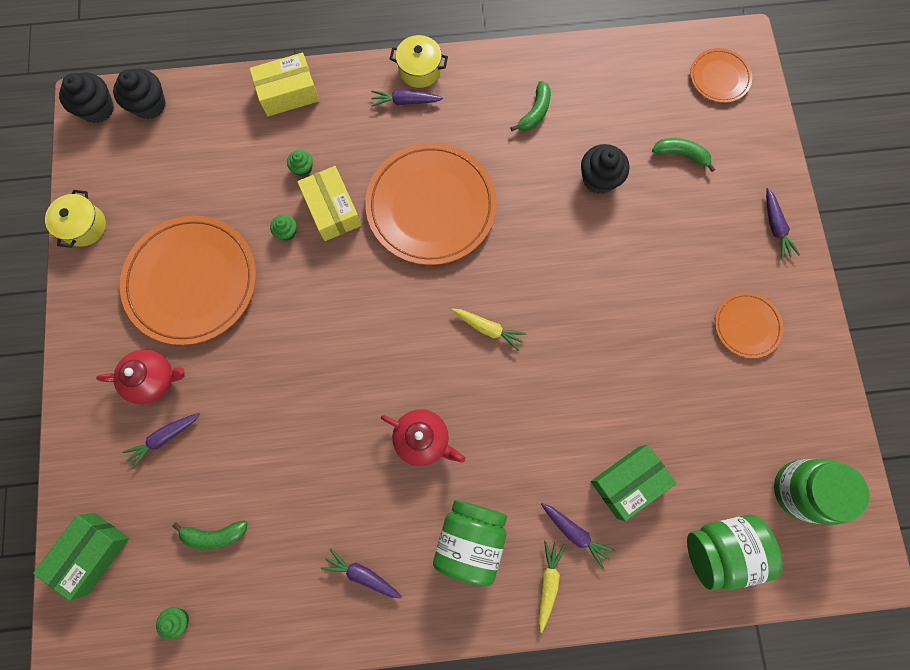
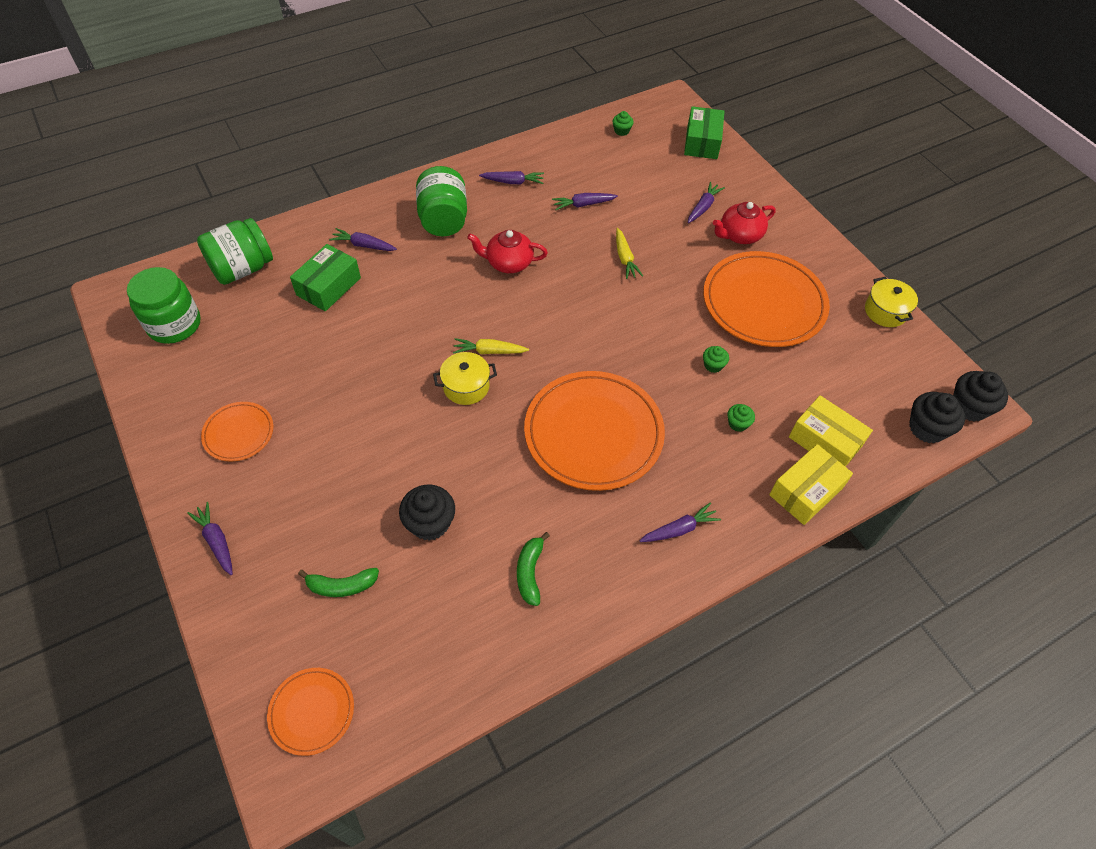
camera: 155 degrees right, 20 degrees down
(214, 534) = (628, 172): green banana -> none
(298, 498) = (583, 204): none -> purple carrot
(332, 209) = (685, 397): yellow box -> yellow box (825, 441)
(419, 70) = (685, 573): yellow pot -> yellow pot (466, 386)
(548, 583) = (375, 214): yellow carrot -> yellow carrot (625, 258)

